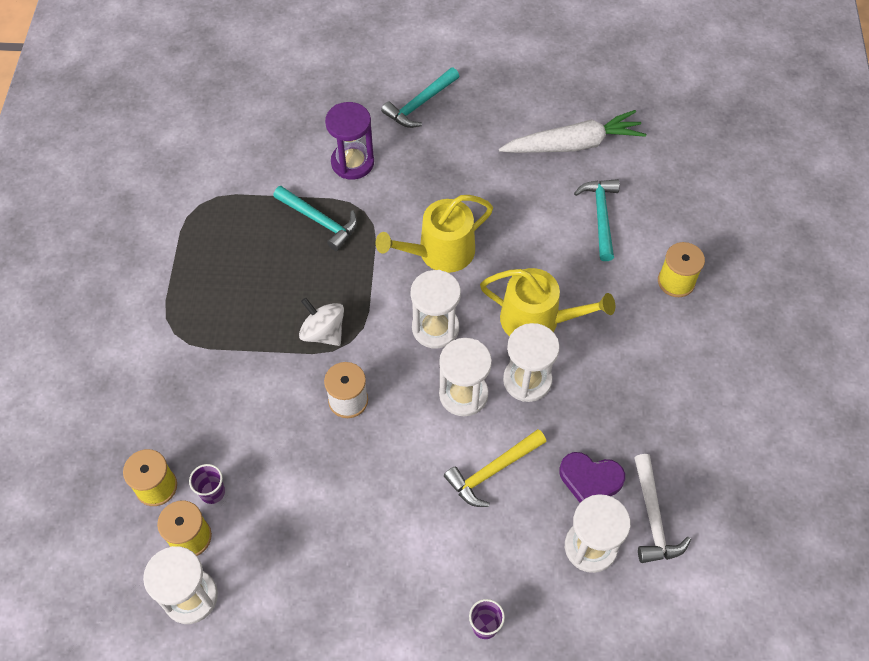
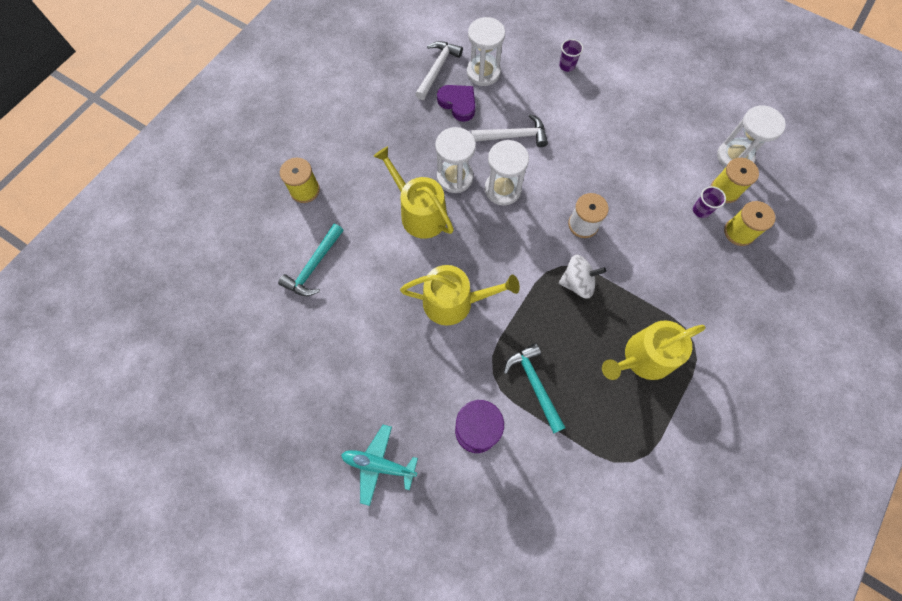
camera: 150 degrees left, 10 degrees up
(222, 293) = (643, 358): none -> yellow watering can
(323, 332) = (577, 283): white spinning top -> white spinning top turned 75 degrees counterclockwise
(420, 104) = (379, 465): turquoise hammer -> turquoise plane
(435, 328) = (494, 244): white hourglass -> none
(493, 471) = (513, 136): yellow hammer -> white hammer
(573, 144) = (282, 342): white carrot -> none

